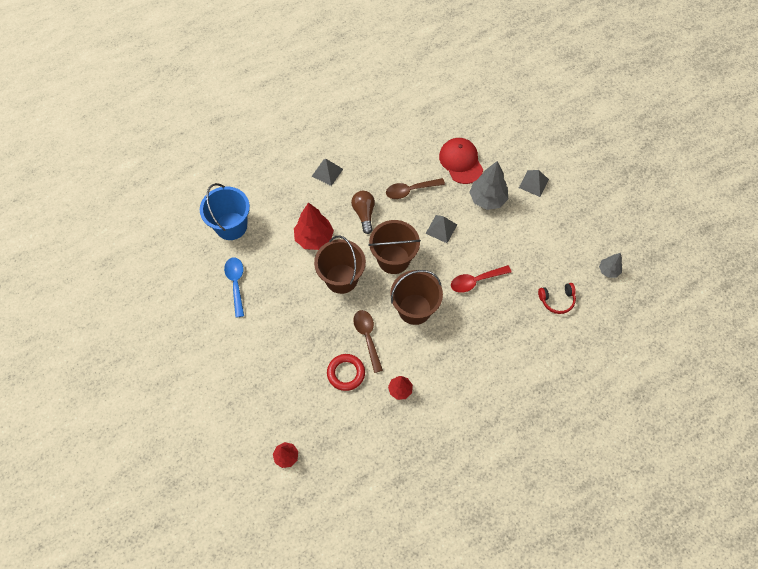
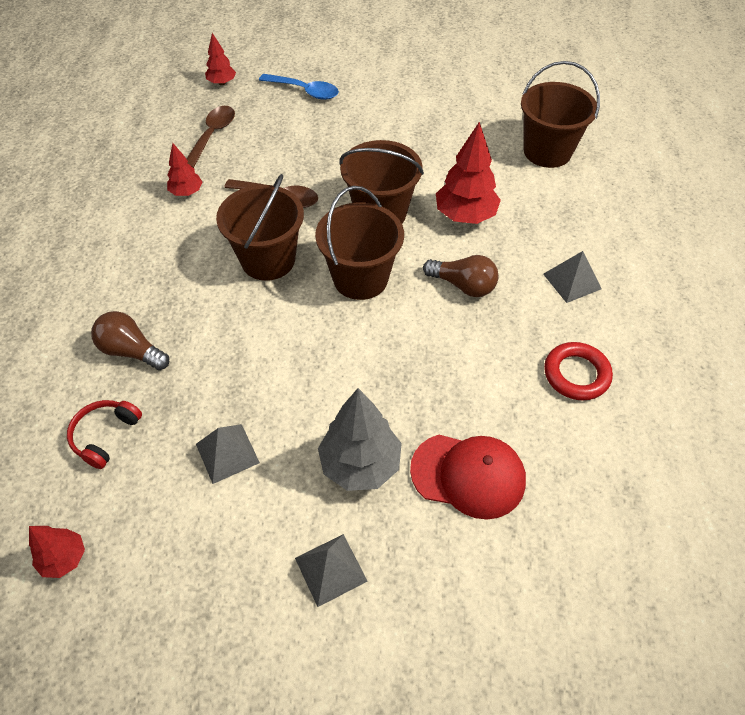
camera: 125 degrees right, 10 degrees down
(231, 226) = (547, 151): blue bucket -> brown bucket
(236, 283) = (458, 125): blue spoon -> blue spoon (305, 91)
(346, 373) = (256, 160): red ring -> red ring (576, 374)
(410, 190) = (462, 364): brown spoon -> brown spoon (212, 135)
(441, 229) = (360, 362): grey pyramid -> grey pyramid (227, 453)
(475, 281) = (239, 351): red spoon -> none
(513, 326) = (131, 351): none -> brown light bulb
(608, 270) = (64, 558): grey tree -> red tree

